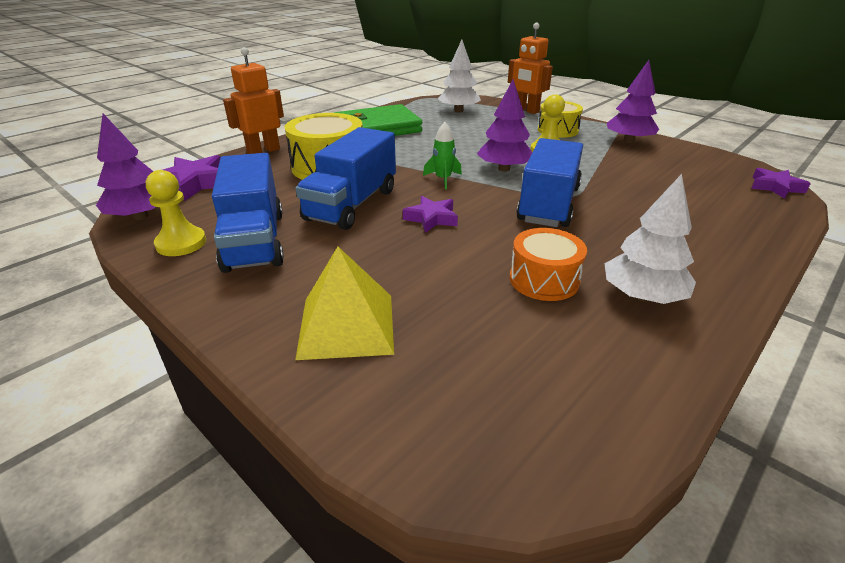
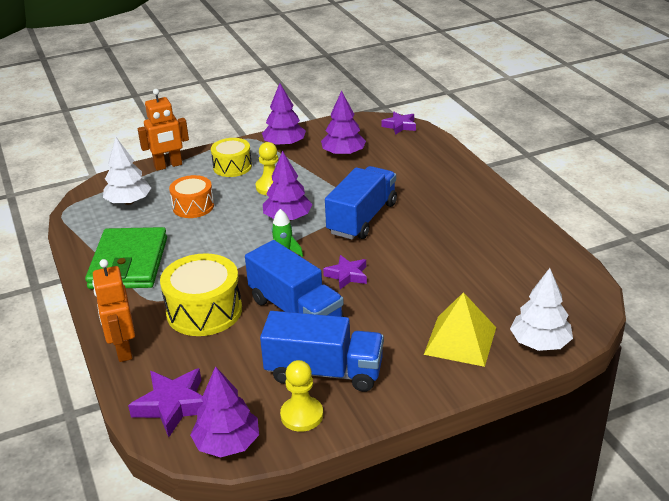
camera: 65 degrees left, 0 degrees up
(544, 279) = (453, 252): orange drum -> orange drum (193, 206)
(548, 205) = (362, 218): blue truck -> blue truck turned 75 degrees clockwise
(642, 296) = (486, 225): white tree -> white tree (540, 343)
(659, 169) = (343, 154): none -> purple tree

